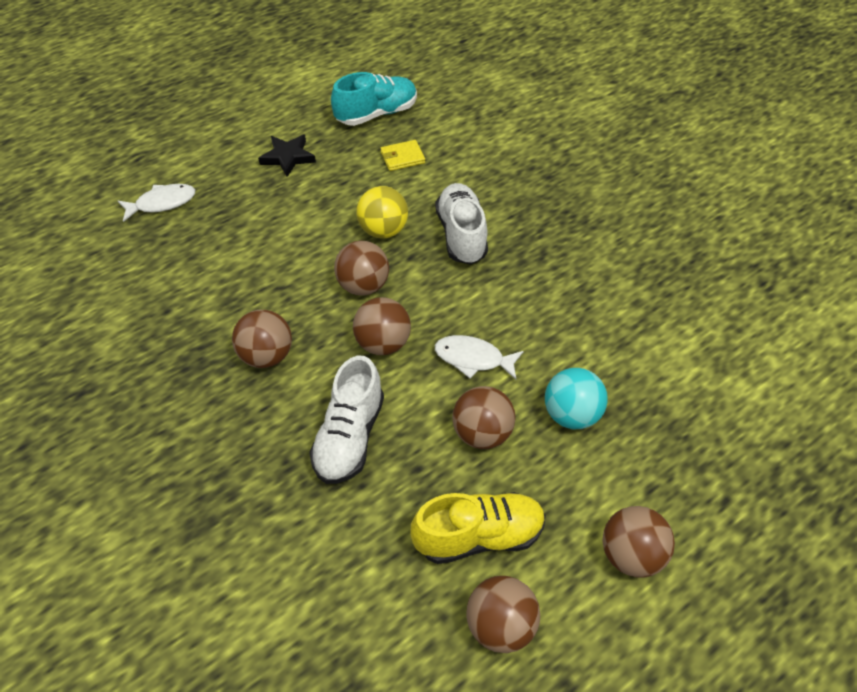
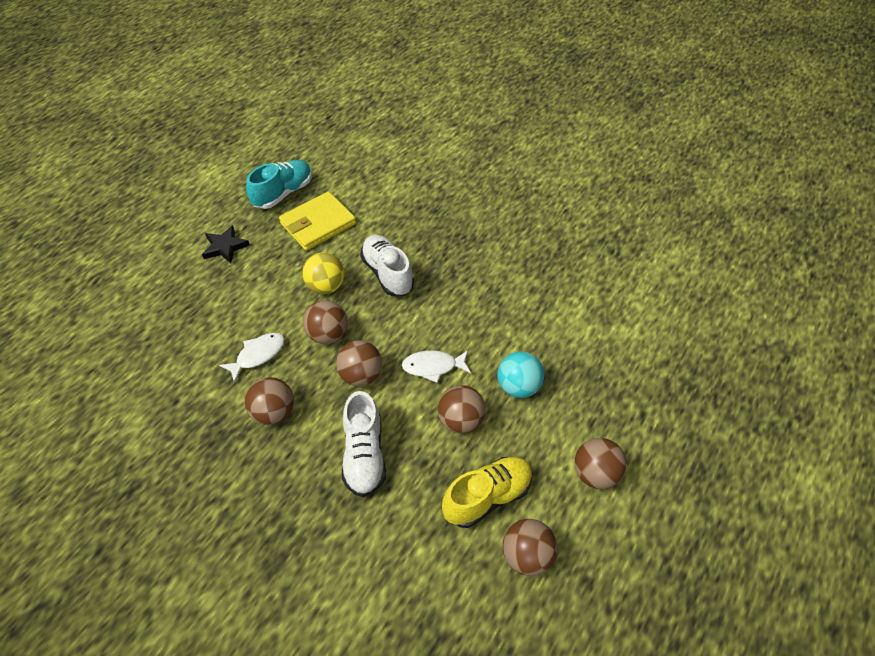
camera: 20 degrees left, 0 degrees up
(162, 203) = (133, 313): white fish -> white fish (258, 355)
(402, 157) = (318, 224): yellow wallet -> yellow wallet, size x1.96

